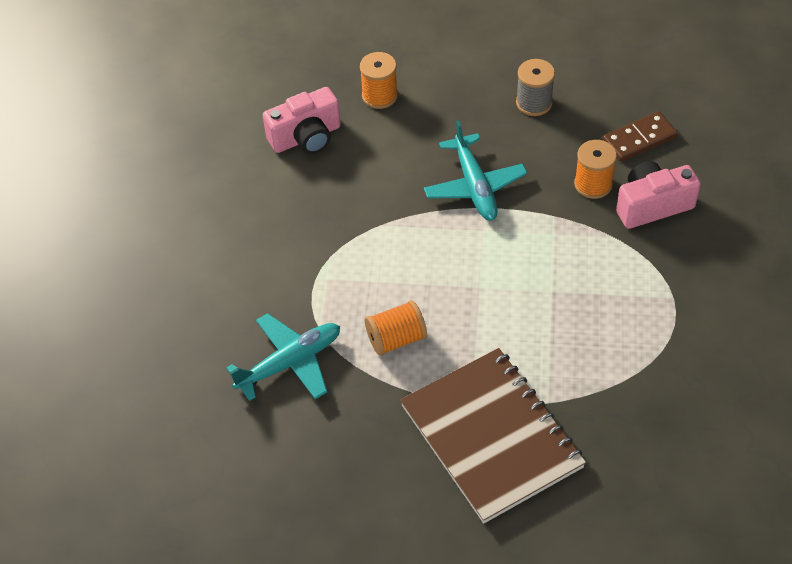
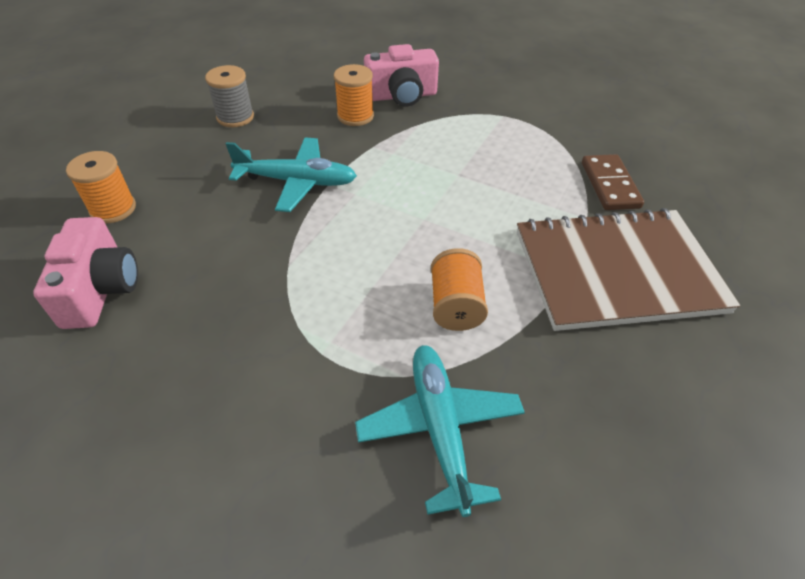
camera: 70 degrees left, 5 degrees down
(639, 139) = (329, 80): brown domino -> brown domino (609, 185)
(652, 205) = (402, 96): pink camera -> pink camera turned 105 degrees counterclockwise

